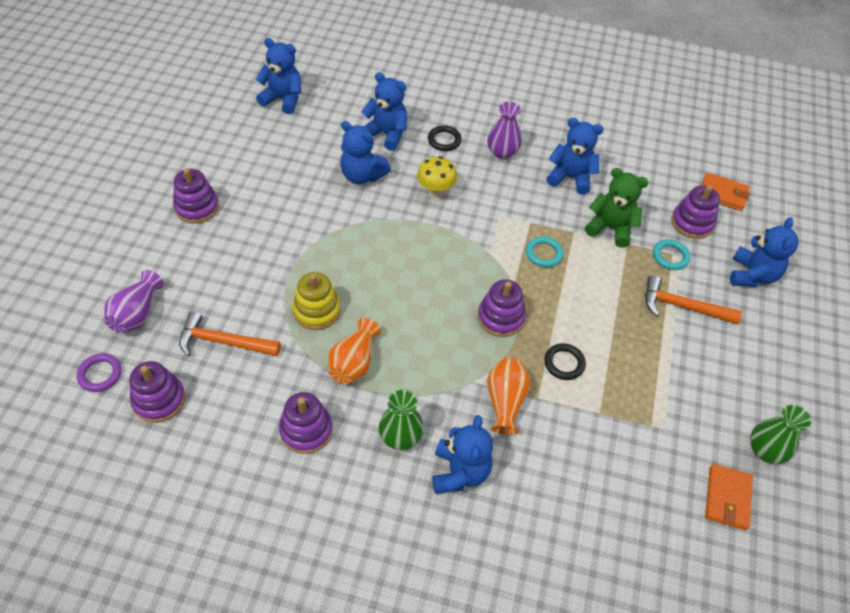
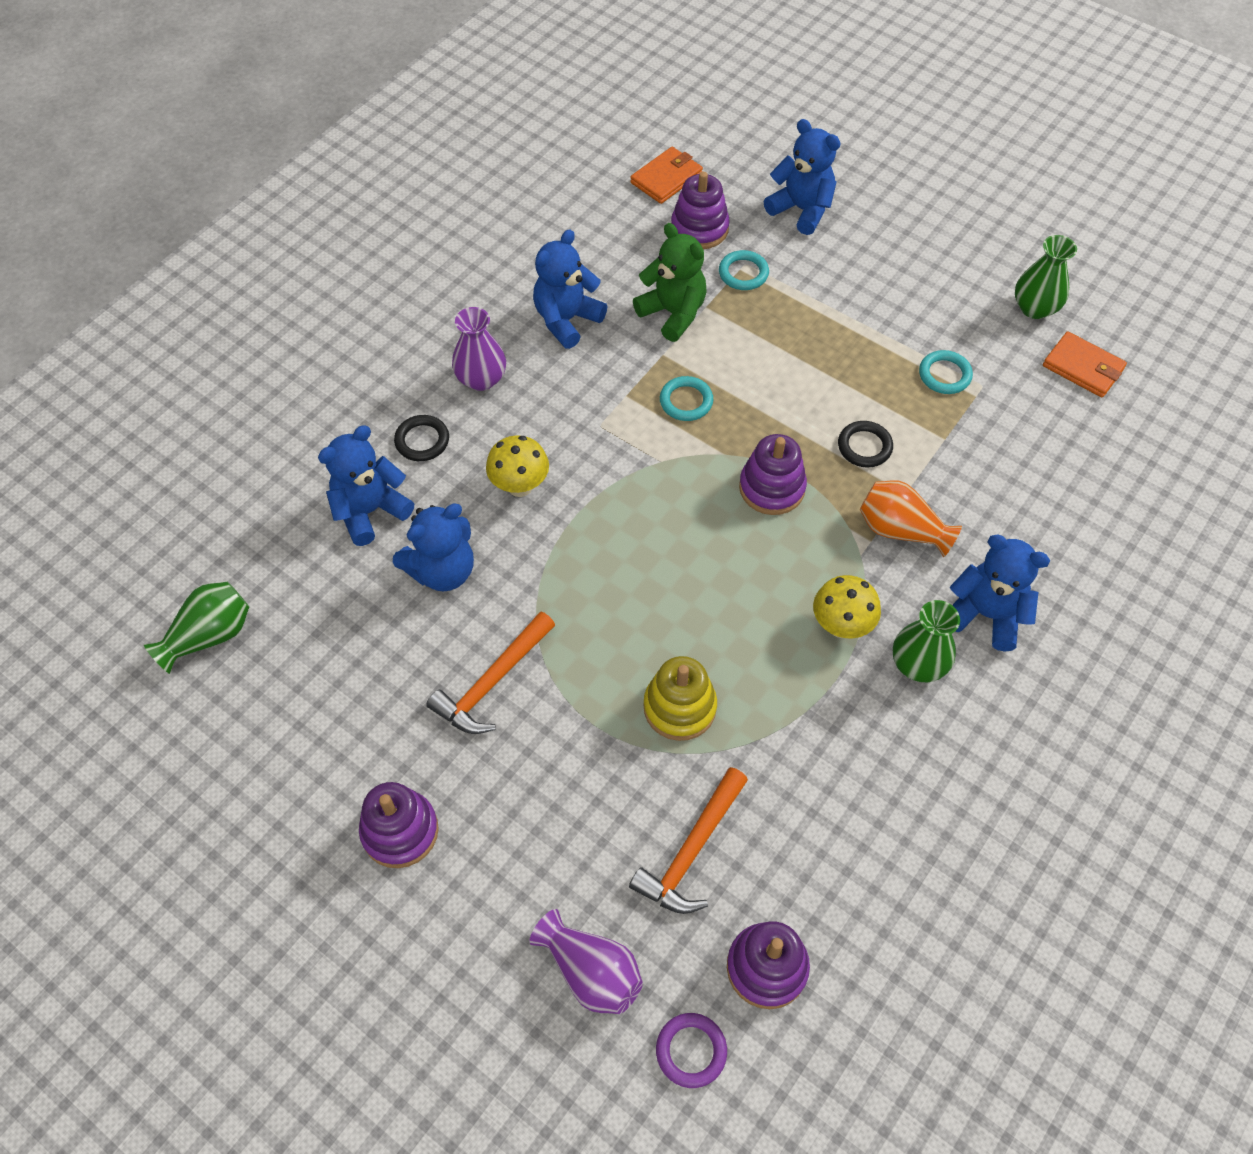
camera: 65 degrees left, 5 degrees up
(283, 99) = (209, 635): blue teddy bear -> green vase
(306, 430) = (876, 776): purple stacking toy -> none
(354, 363) = (786, 685): orange vase -> none
(411, 383) = (841, 626): none -> yellow mushroom
(610, 228) = (673, 313): green teddy bear -> green teddy bear turned 90 degrees clockwise
(658, 400) = (944, 375): none -> turquoise ring
(682, 306) = (822, 295): orange hammer -> orange hammer (492, 682)

